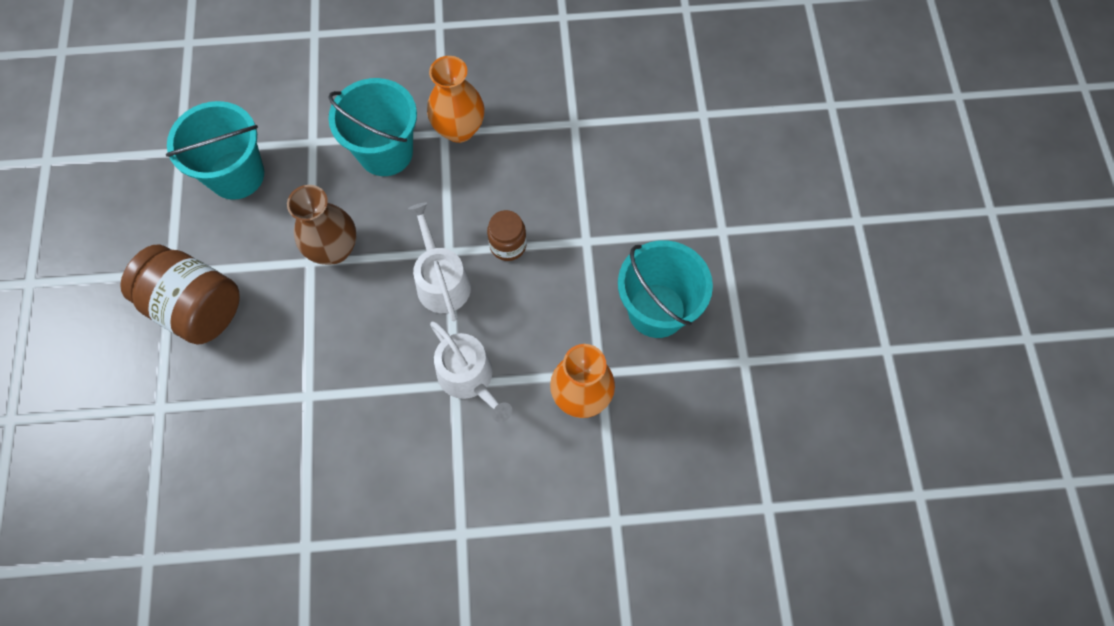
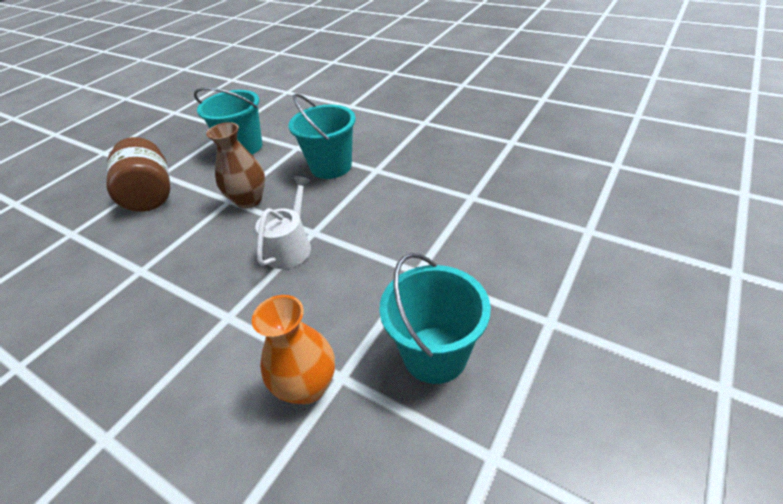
camera: 40 degrees right, 25 degrees down
(459, 129) = (387, 172): orange vase -> none
(469, 378) = (241, 319): white watering can -> none
(508, 245) = (356, 247): brown jar -> none

